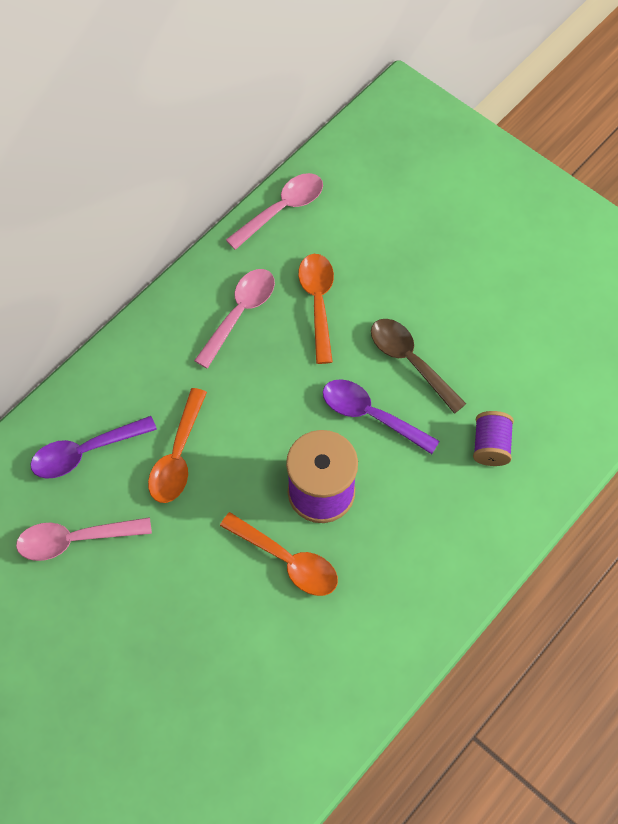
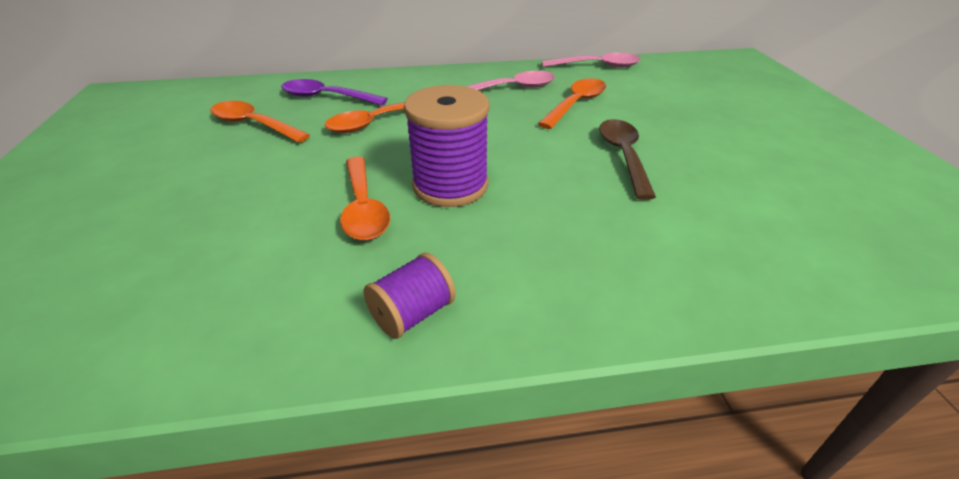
camera: 40 degrees right, 25 degrees down
(75, 540) = (253, 125): pink spoon -> orange spoon
(370, 415) = (551, 167): purple spoon -> none
(490, 445) = (657, 238): purple spool -> purple spool (412, 314)

